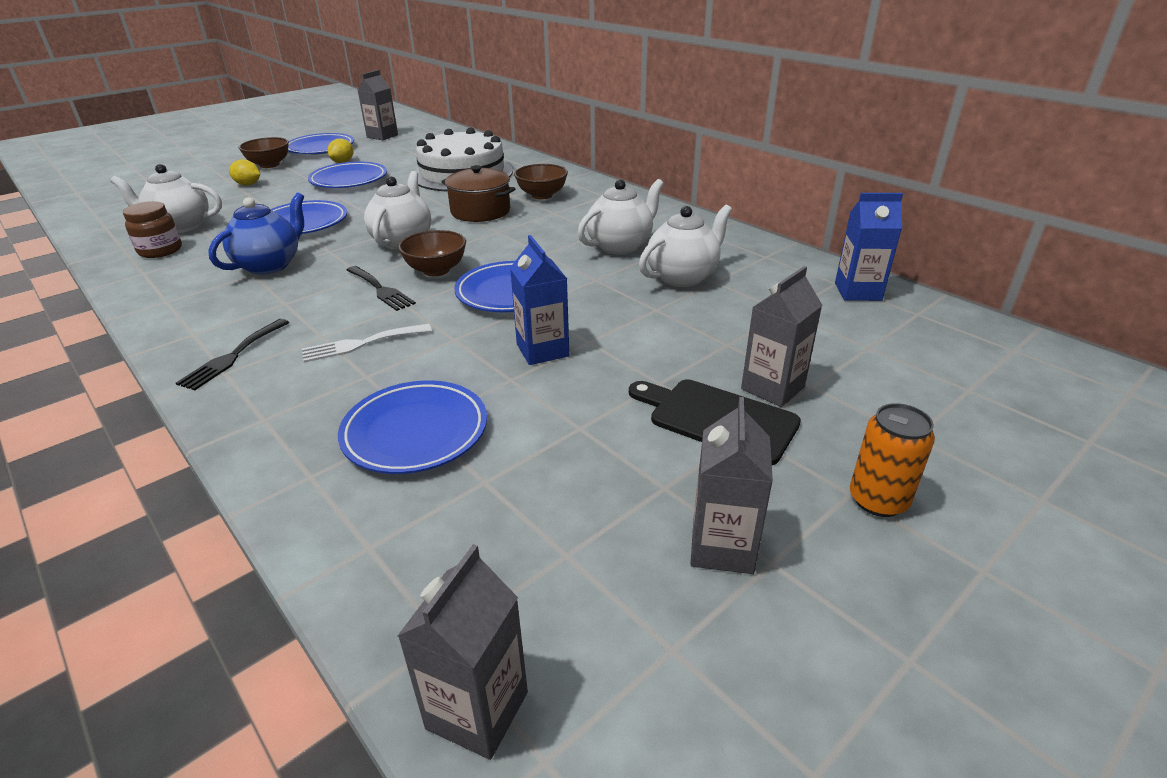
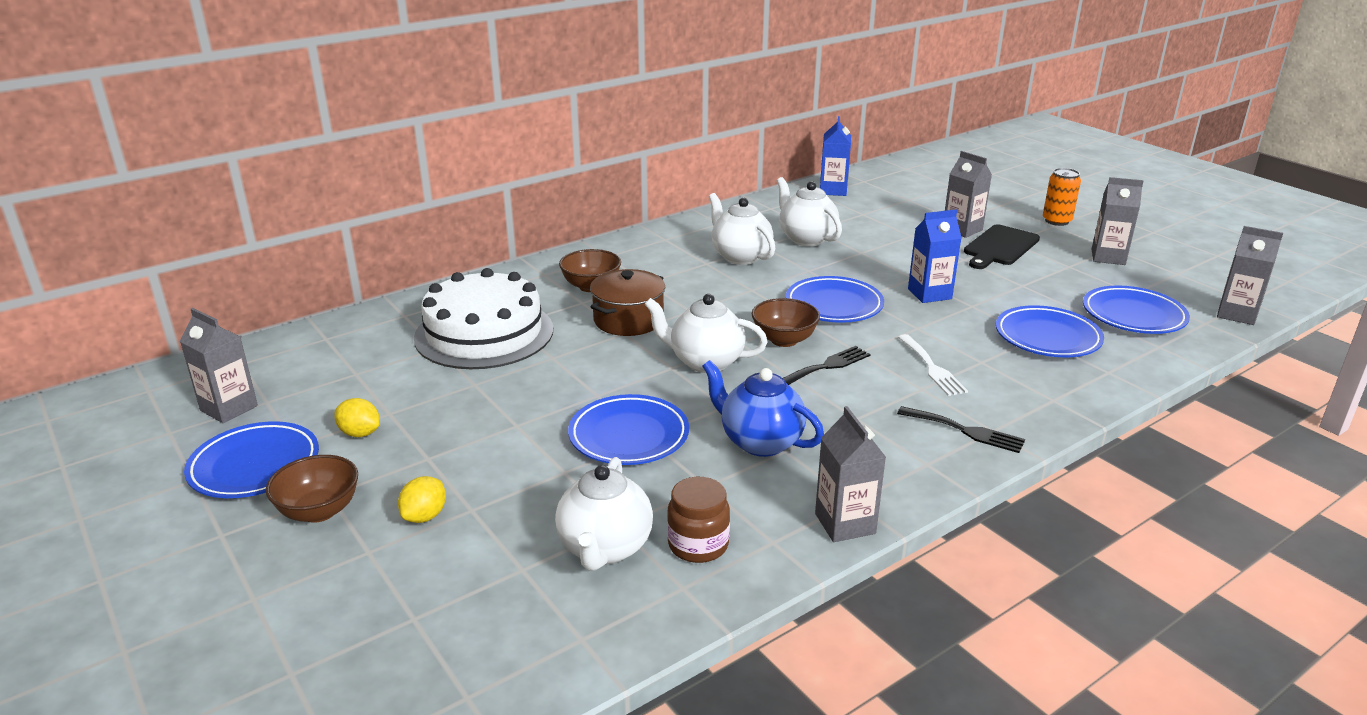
camera: 85 degrees left, 5 degrees down
(140, 297) = (845, 523): none -> grey carton
(349, 180) = (460, 418): blue plate -> blue plate (1133, 316)

